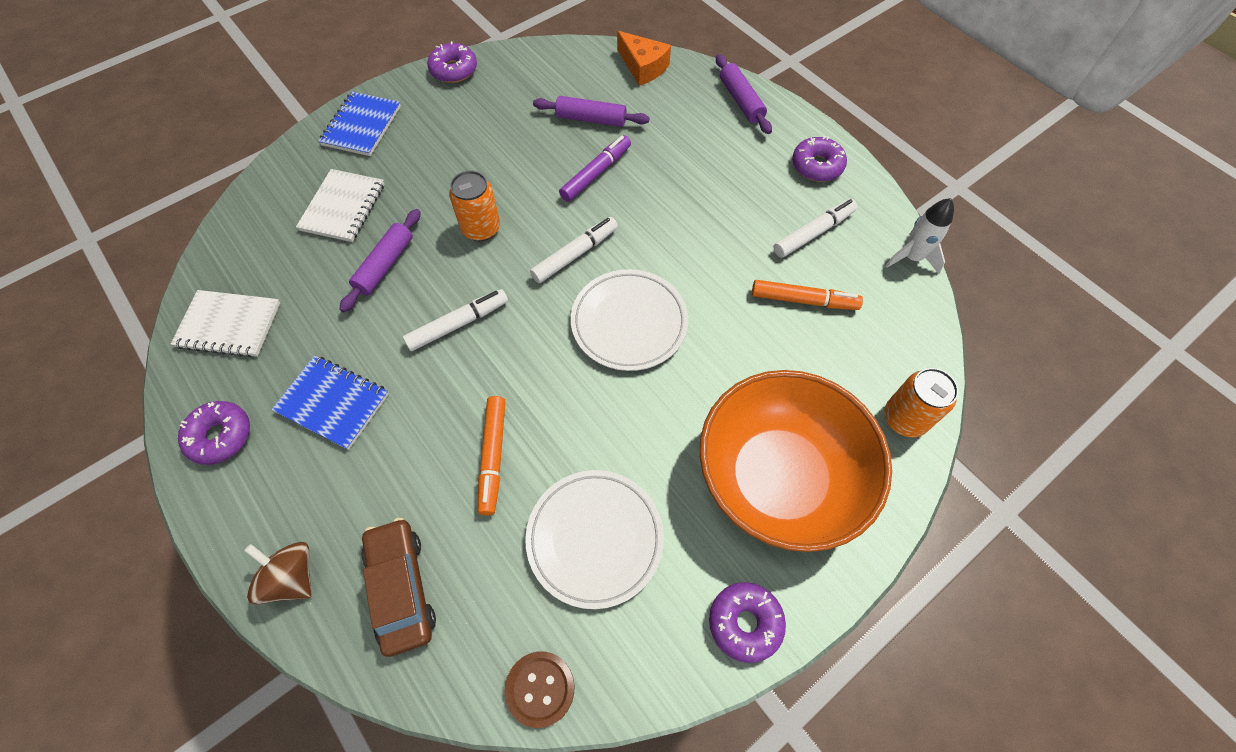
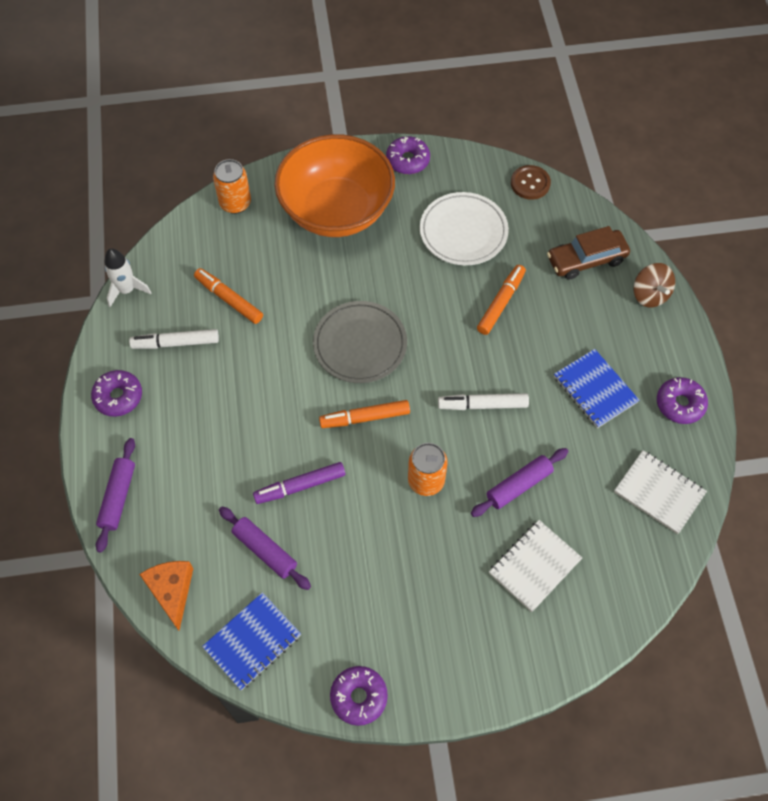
camera: 150 degrees left, 0 degrees up
(362, 126) = (484, 664): blue notebook -> blue notebook (252, 641)
(401, 588) = (586, 260): brown car -> brown car turned 60 degrees clockwise
(575, 254) = (365, 417): white marker -> orange marker
(629, 322) = (360, 344): white plate -> grey plate

